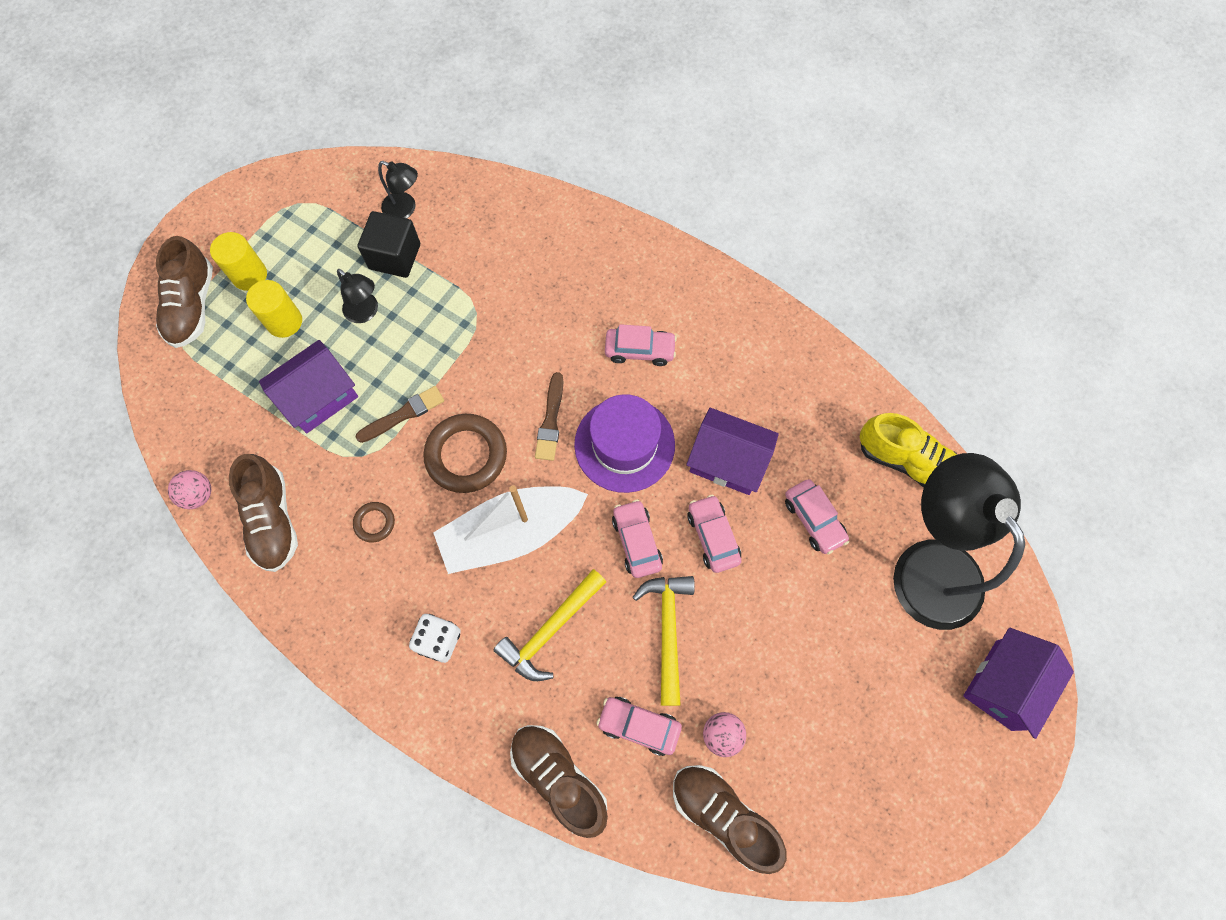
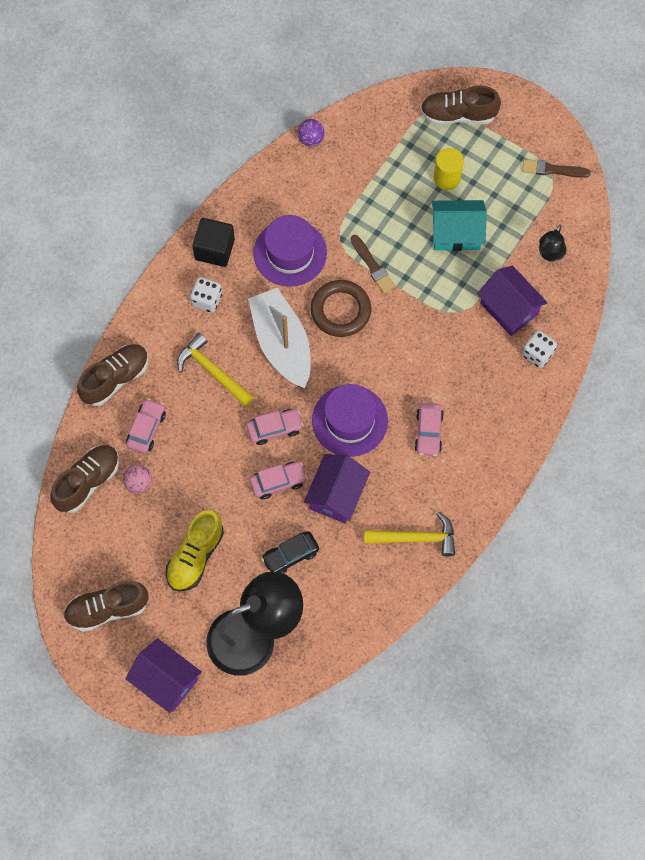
camera: 90 degrees right, 0 degrees up
(198, 495) = (311, 139): pink ball -> purple ball
(249, 275) = (485, 150): yellow cylinder -> none
(273, 520) = (292, 188): brown shoe -> brown shoe (107, 609)
(319, 397) = (385, 208): purple house -> purple house (509, 308)
(366, 312) = (456, 233): black lamp -> turquoise house
(374, 523) = (290, 253): brown ring -> purple hat
(395, 256) = (506, 250): black cube -> black cube (214, 249)
(537, 227) = (537, 354): none -> white dice
(550, 420) = (368, 368): brown brush -> brown brush (552, 170)
(667, 631) = (210, 449): yellow hammer -> yellow hammer (415, 538)
(814, 519) = (290, 555): pink car -> black car
(907, 462) = (336, 630): yellow shoe -> yellow shoe (195, 556)

